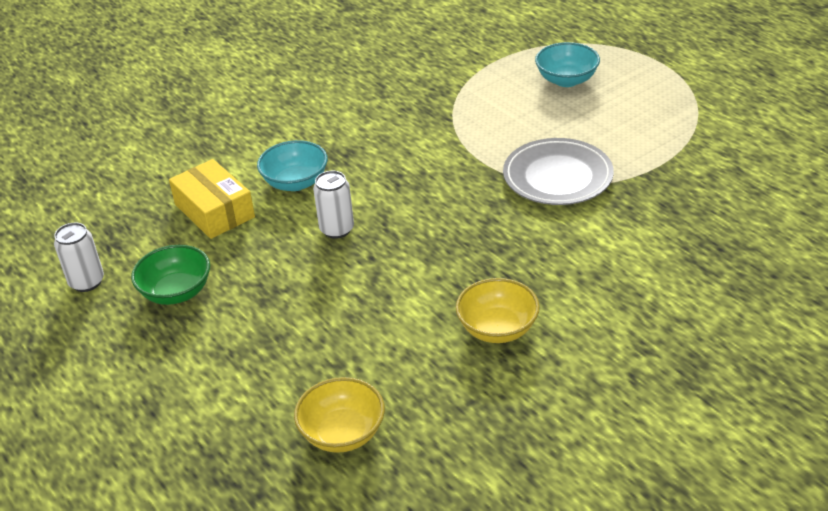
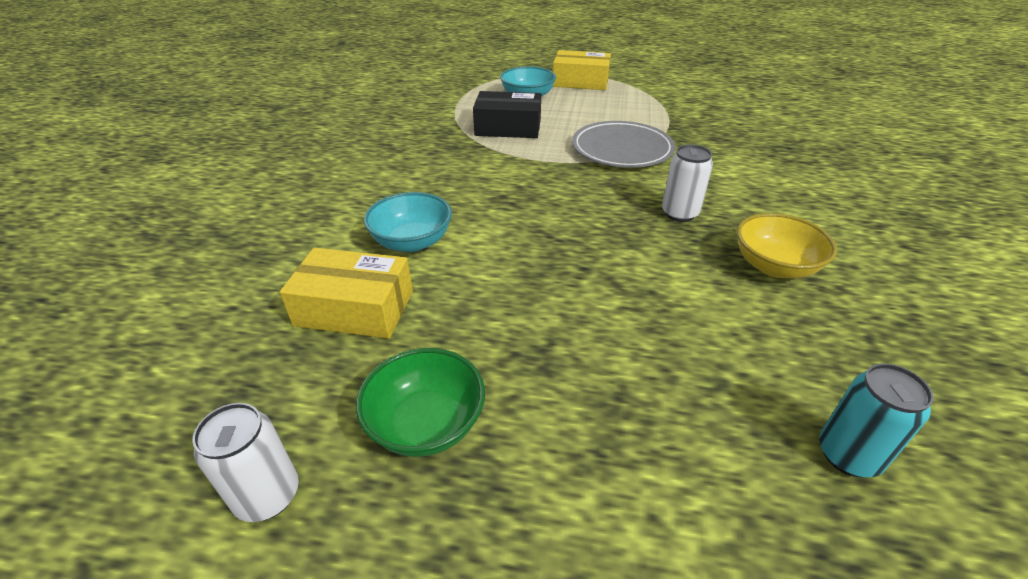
camera: 45 degrees left, 0 degrees up
(337, 229) = (515, 261): white can -> white can (679, 213)
(342, 433) = (848, 455): yellow bowl -> turquoise can
(497, 109) = (508, 127): none -> black box
(650, 80) = (580, 82): none -> yellow box

